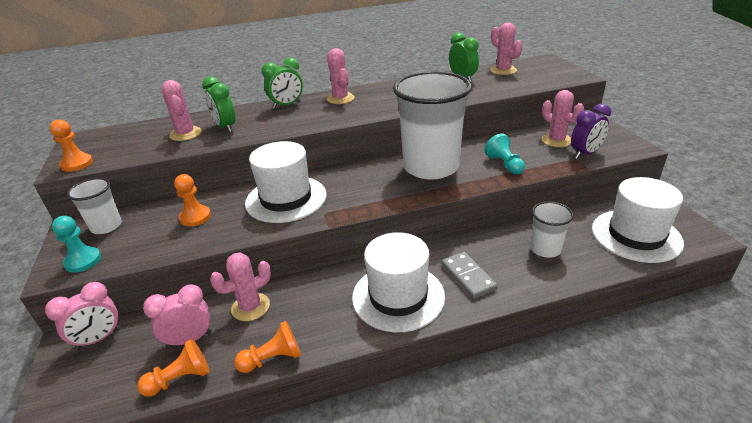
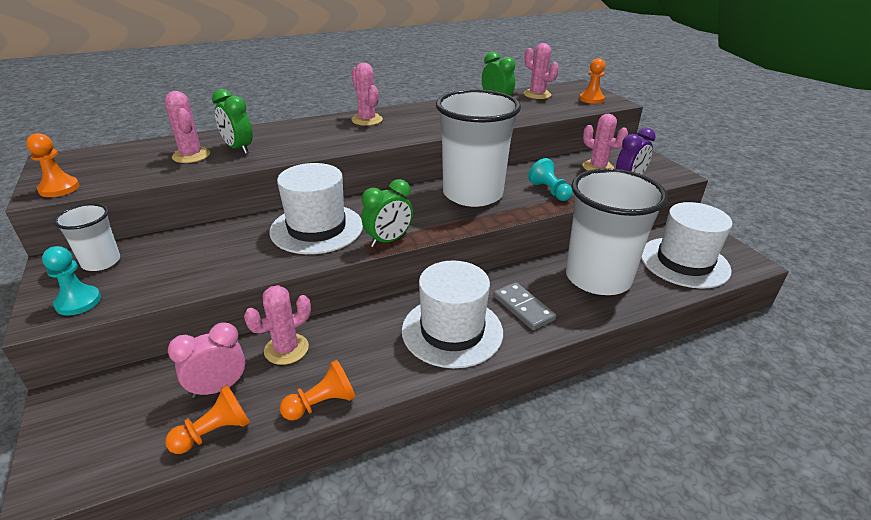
camera: 10 degrees left, 0 degrees up
(99, 338) = (104, 393): pink clock -> none
(195, 217) = (212, 250): orange pawn -> orange pawn (591, 99)
(287, 105) = (306, 126): green clock -> green clock (388, 240)
(545, 249) = (598, 278): white cup -> white cup, size x2.10

